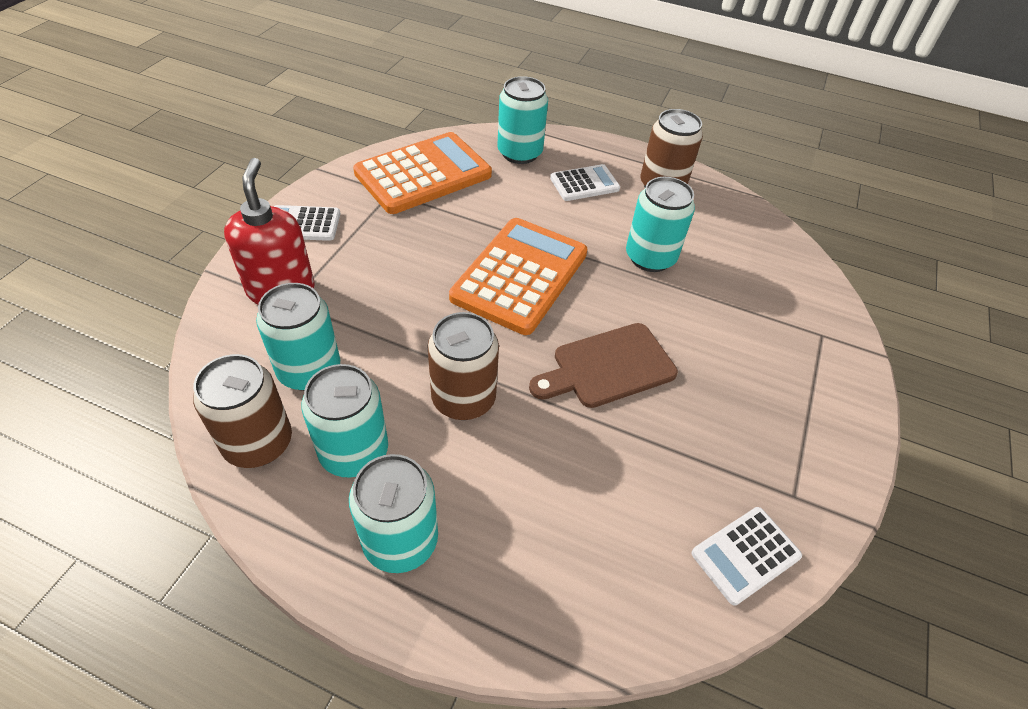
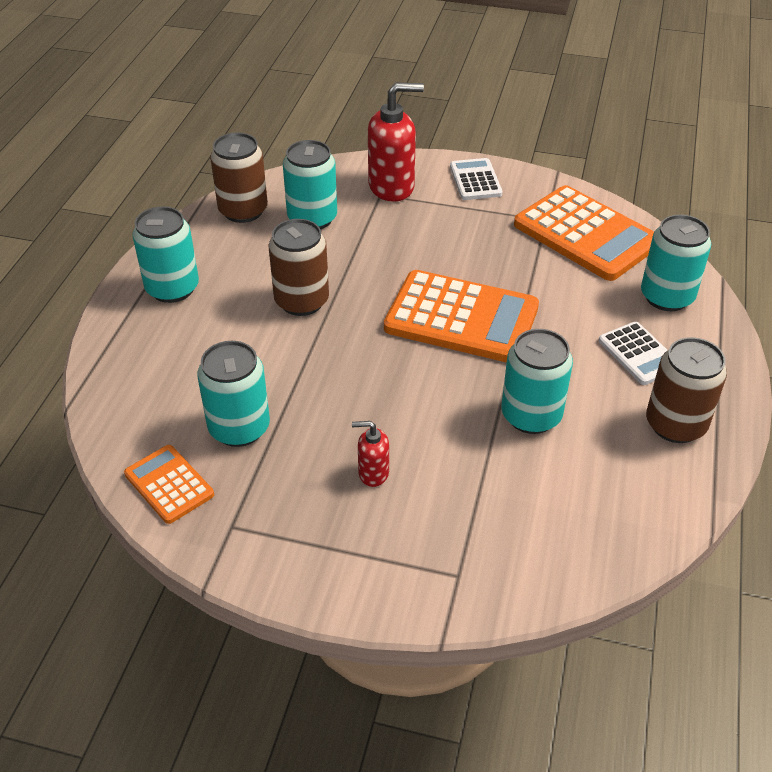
camera: 85 degrees right, 5 degrees down
(354, 452) = (242, 254): turquoise can -> turquoise can (239, 428)
(608, 367) = (359, 388): brown cutting board -> none
(719, 372) = (373, 473): none -> red soap dispenser
(745, 555) = (169, 484): white calculator -> orange calculator

